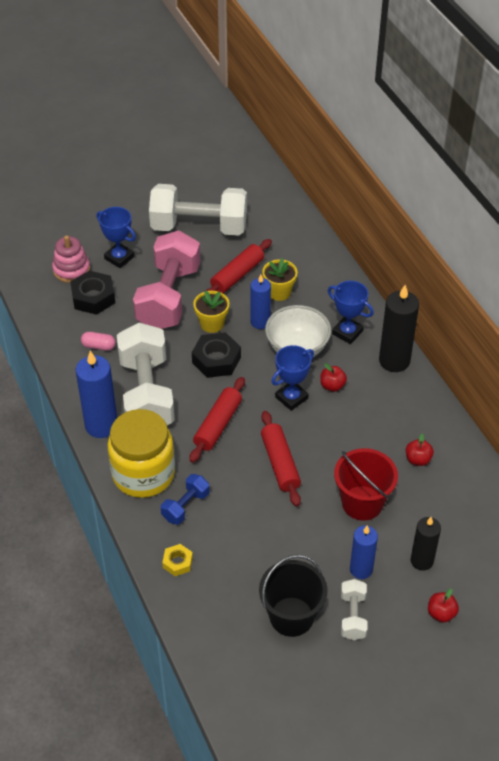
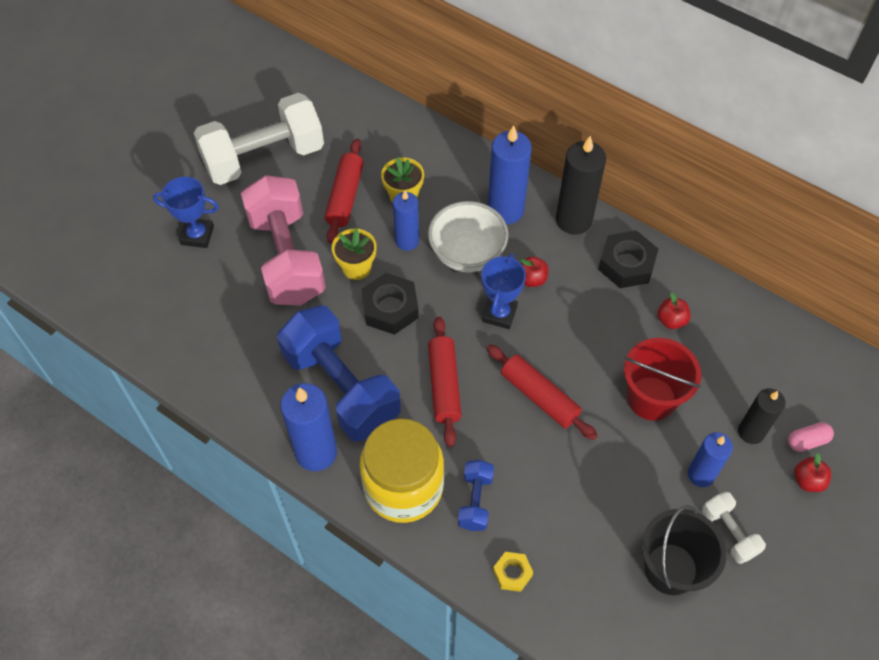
camera: 30 degrees left, 10 degrees up
(71, 270) = (150, 275): pink stacking toy -> none
(93, 297) = (200, 298): black nut -> black nut (626, 264)
(99, 346) = (247, 356): pink capsule -> pink capsule (807, 441)
(146, 394) = (341, 387): white dumbbell -> blue dumbbell
(347, 332) = (505, 210): blue trophy -> blue candle

